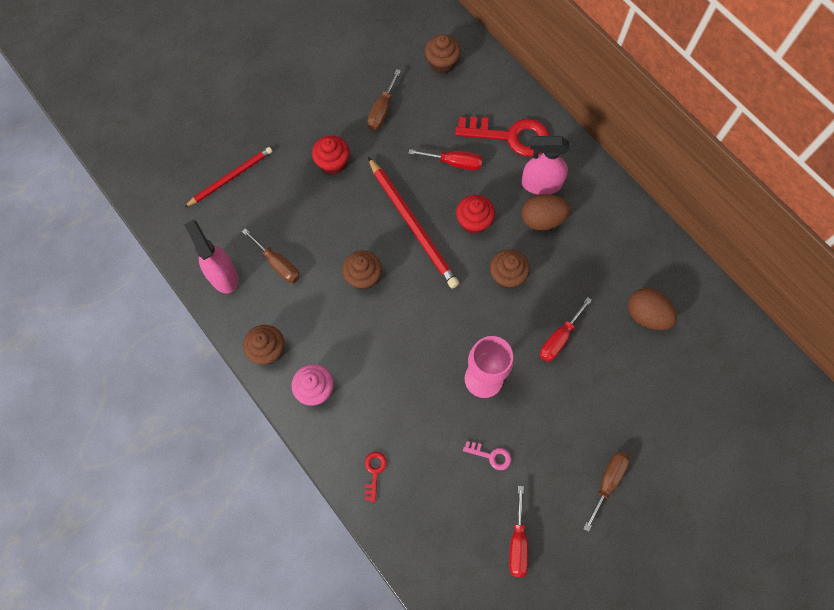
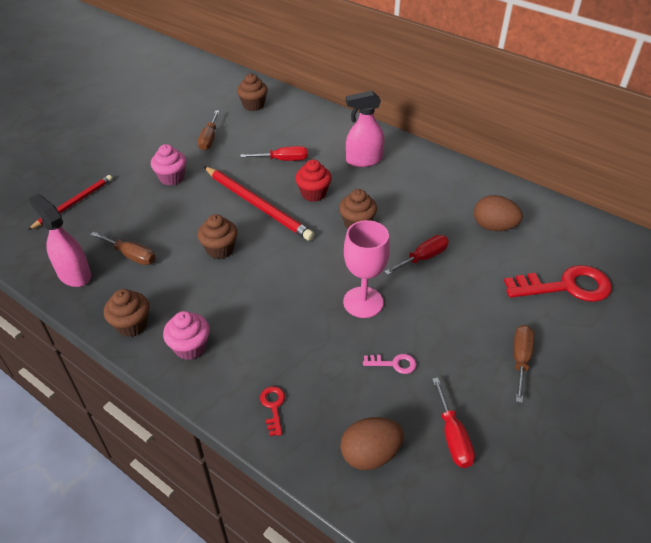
camera: 15 degrees left, 25 degrees down
(333, 163) = (172, 178): red cupcake -> pink cupcake
(510, 136) = (326, 137): red key -> red key (565, 286)
(542, 219) = (374, 182): brown egg -> brown egg (370, 454)
(559, 338) = (423, 258): red screwdriver -> red screwdriver turned 150 degrees counterclockwise

